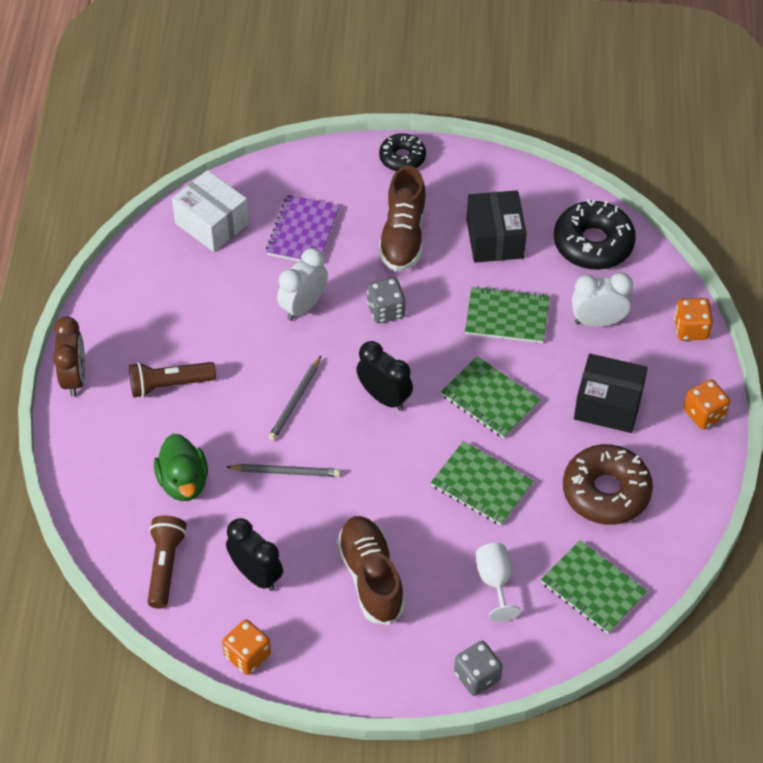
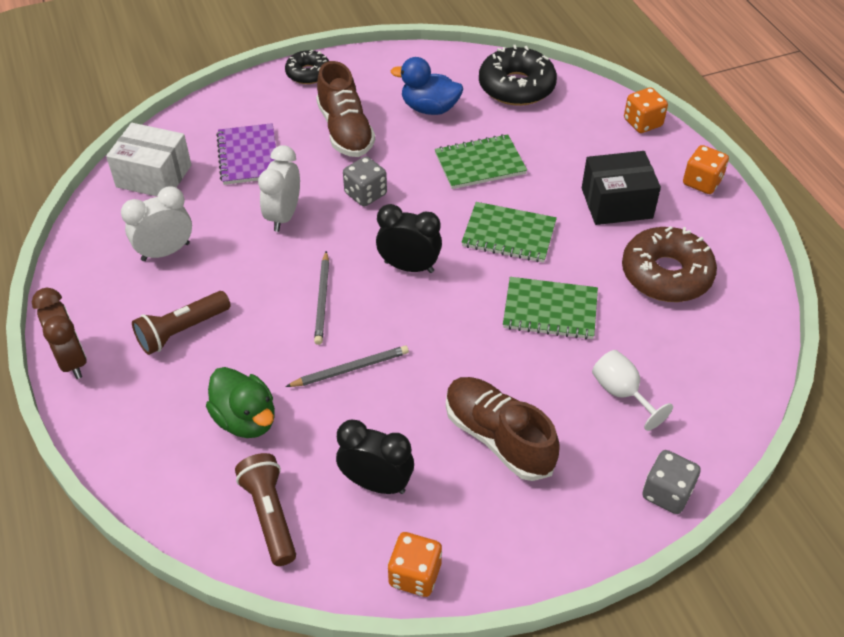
camera: 25 degrees left, 5 degrees down
(495, 239) = (429, 108): black box -> blue duck
(593, 588) = (715, 363): green notebook -> none
(598, 321) = (561, 142): white clock -> white clock (165, 252)

